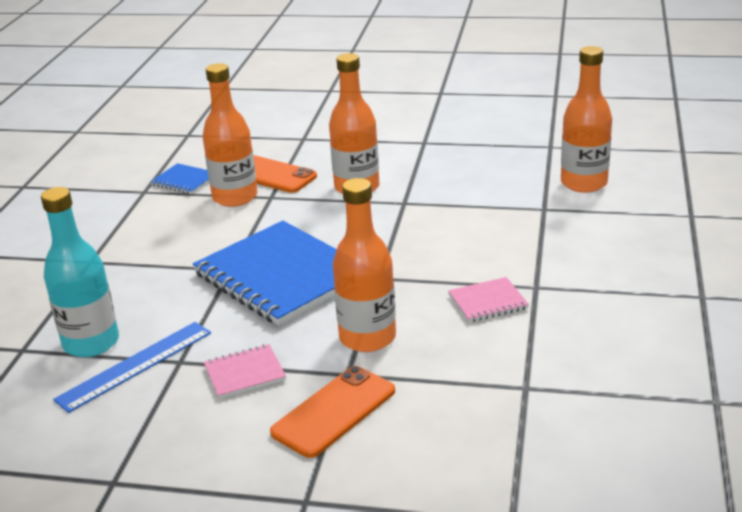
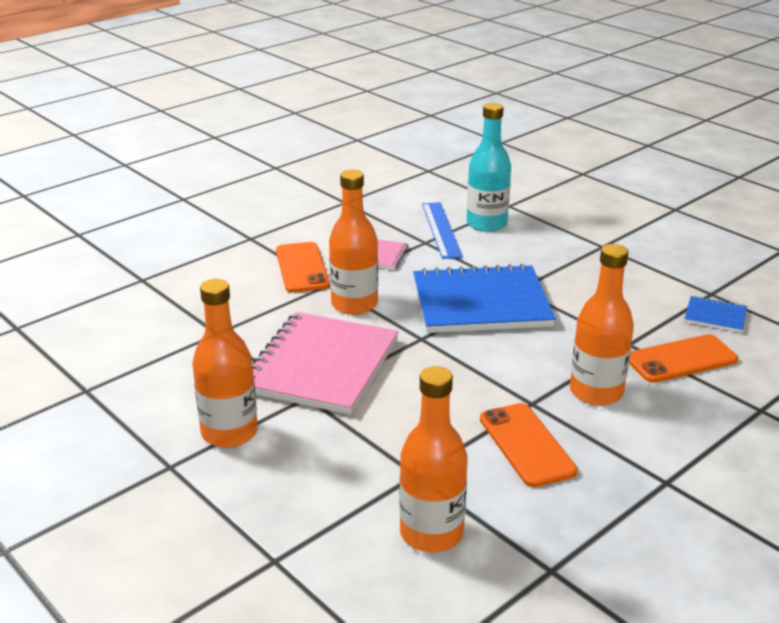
camera: 125 degrees right, 0 degrees up
(184, 181) = (715, 316): blue notebook -> blue notebook turned 45 degrees clockwise
(235, 197) = (648, 327): orange bottle -> orange bottle (229, 433)
(454, 188) = (527, 445): none -> orange phone
(488, 302) = (321, 366): pink notebook -> pink notebook, size x2.29

